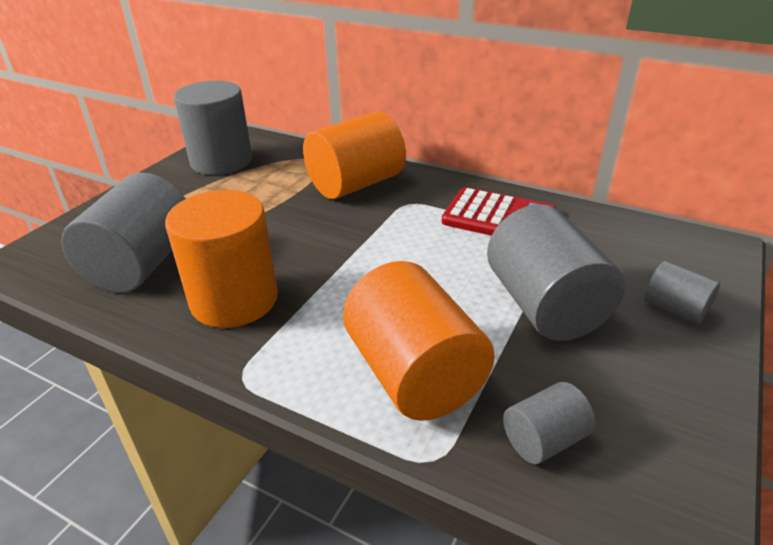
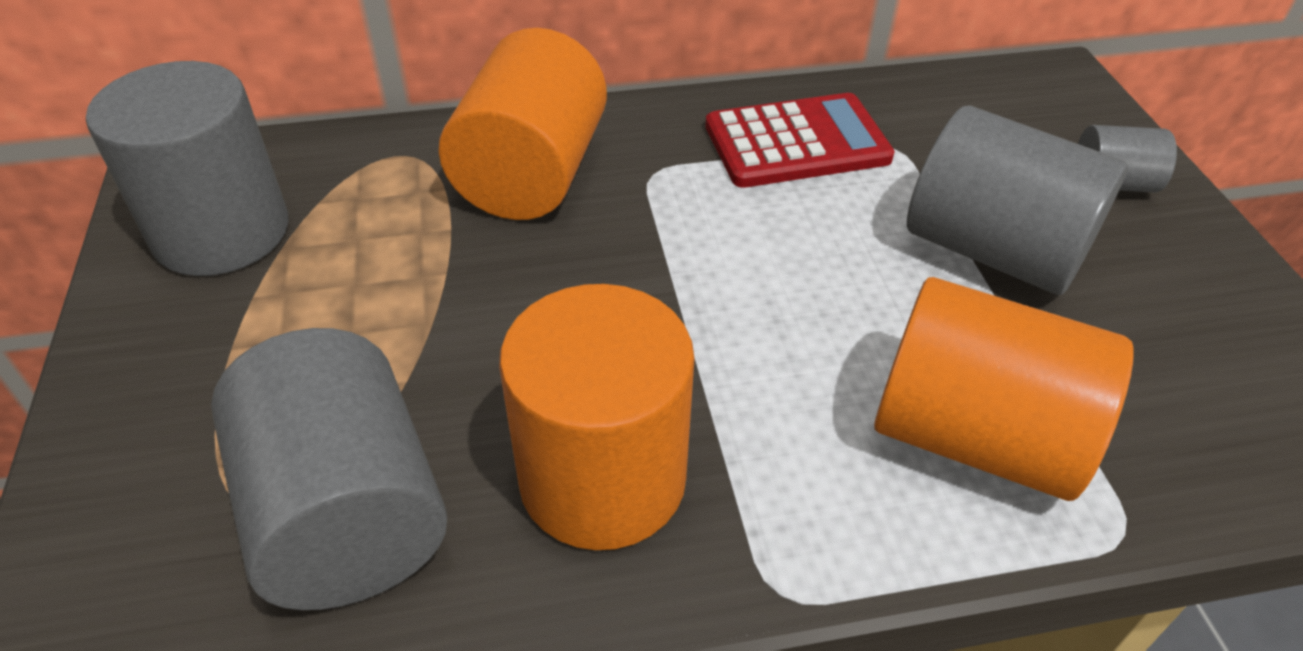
camera: 40 degrees left, 10 degrees up
(544, 440) = (1186, 428): grey cylinder -> none

